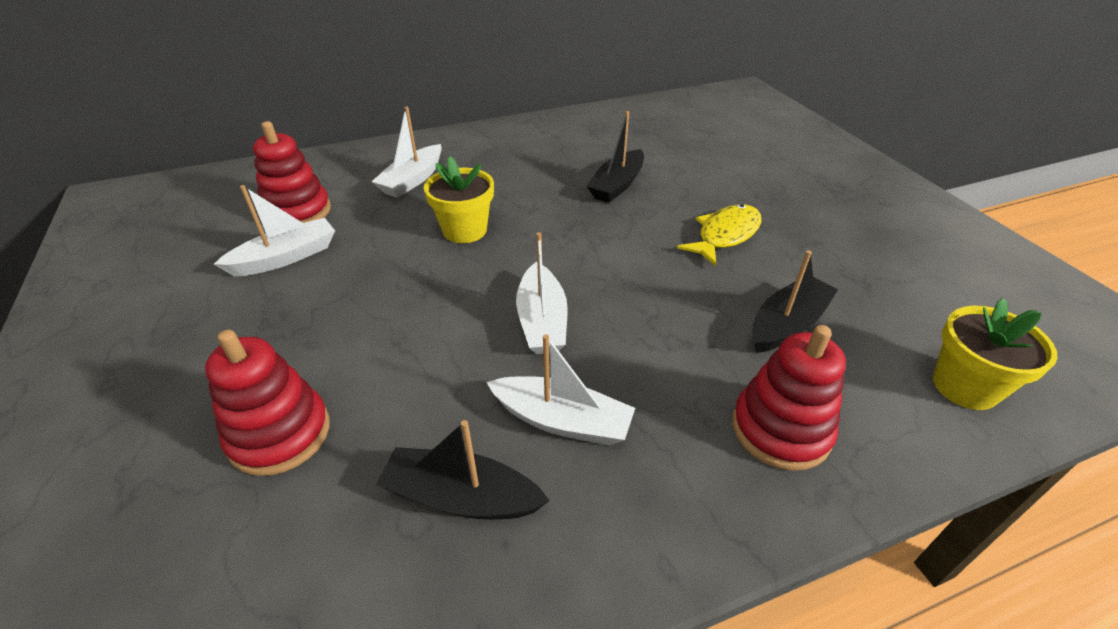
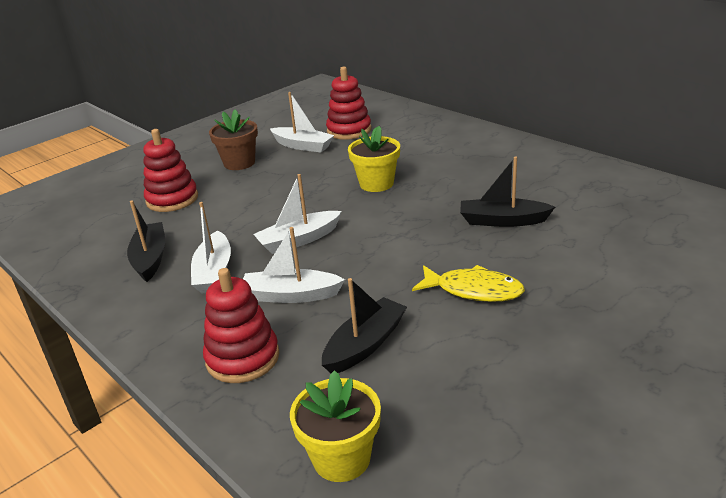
camera: 70 degrees right, 10 degrees down
(252, 328) = (239, 163): none -> brown flower pot
(412, 180) = (420, 146): white boat -> white boat (290, 295)
(787, 324) = (365, 345): black boat -> black boat turned 75 degrees counterclockwise

